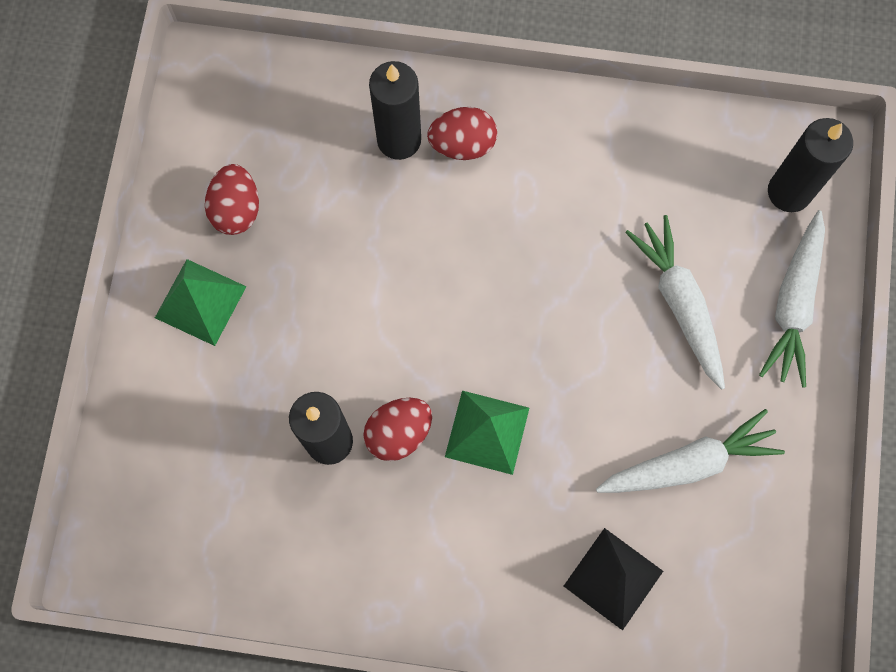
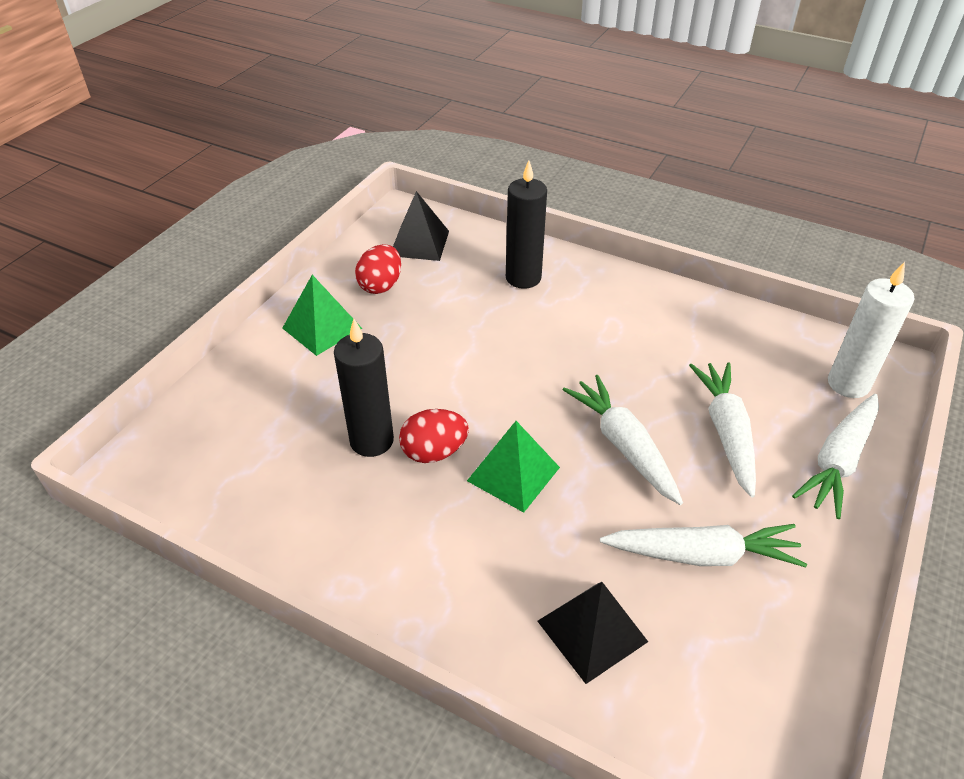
camera: 20 degrees right, 30 degrees down
(251, 118) = (419, 243): none -> black pyramid
(462, 144) = (572, 291): red egg -> none
(584, 357) = (624, 446): none -> white carrot
(789, 192) = (848, 384): black candle -> white candle

